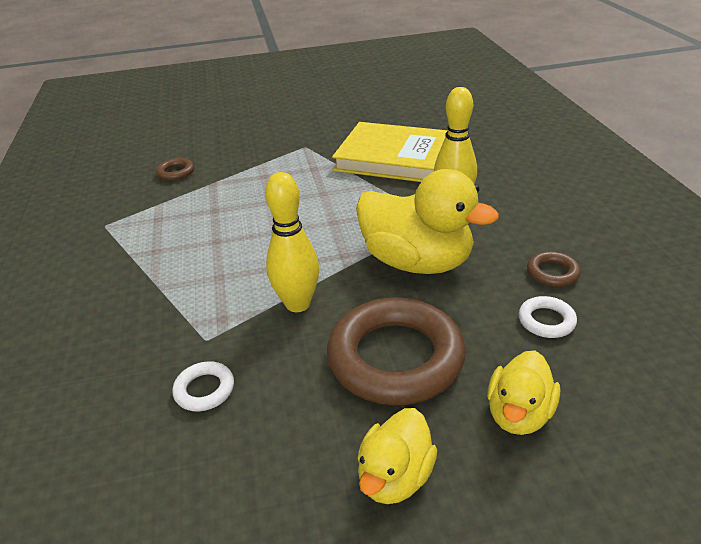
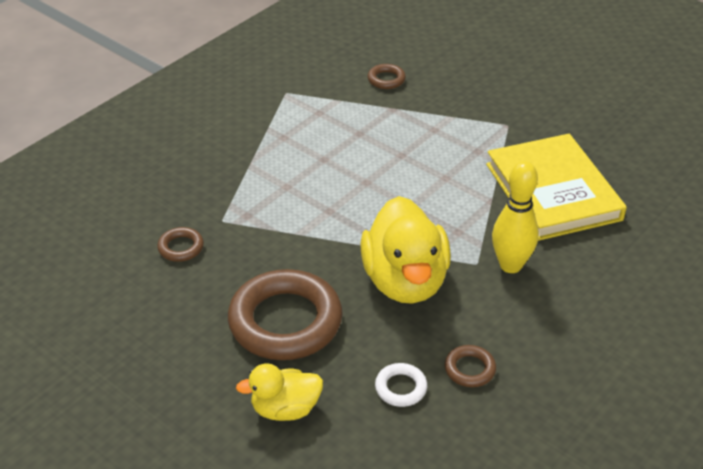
camera: 50 degrees right, 5 degrees up
(204, 390) = (181, 247): white ring -> brown ring
(298, 304) = (295, 243): yellow bowling pin -> none
(395, 477) = (185, 371): yellow duck -> none

